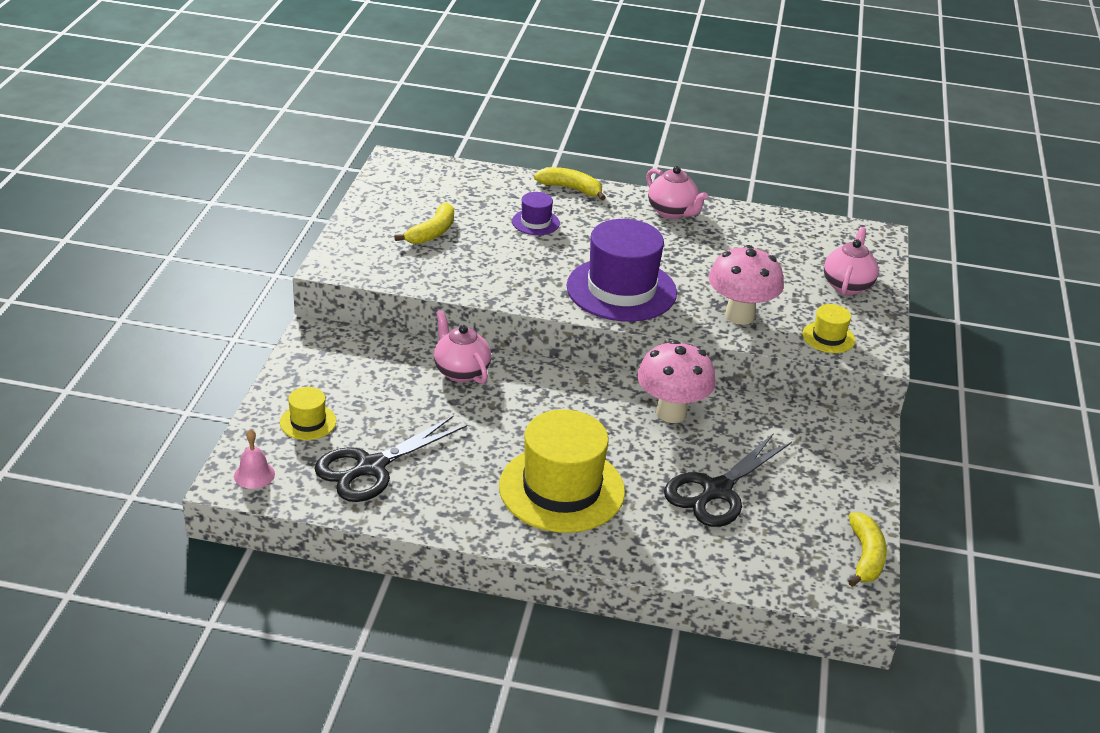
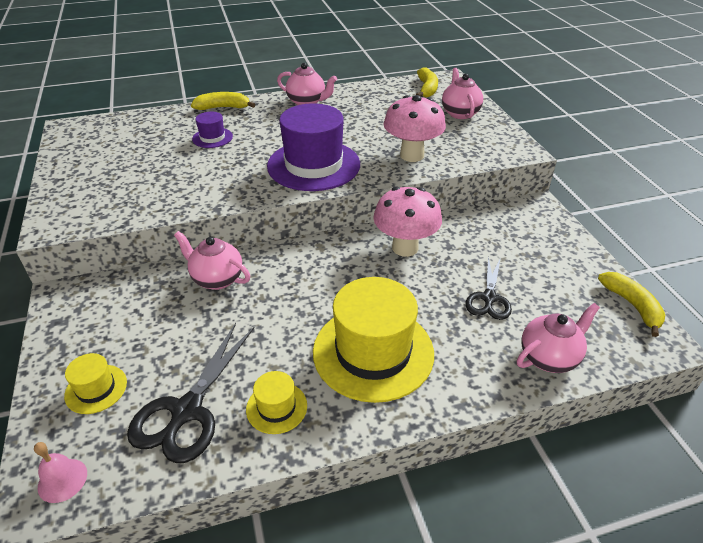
camera: 25 degrees left, 5 degrees up
(432, 232) = (131, 170): yellow banana -> yellow banana (427, 89)
(717, 491) = (489, 298): black scissors -> black scissors, size x0.64
(728, 561) = (549, 357): none -> pink teapot
(828, 337) = (481, 150): yellow hat -> yellow hat (276, 407)

